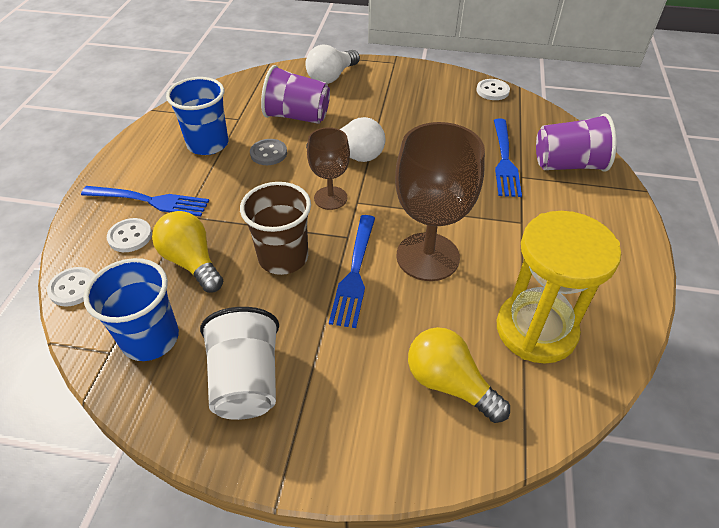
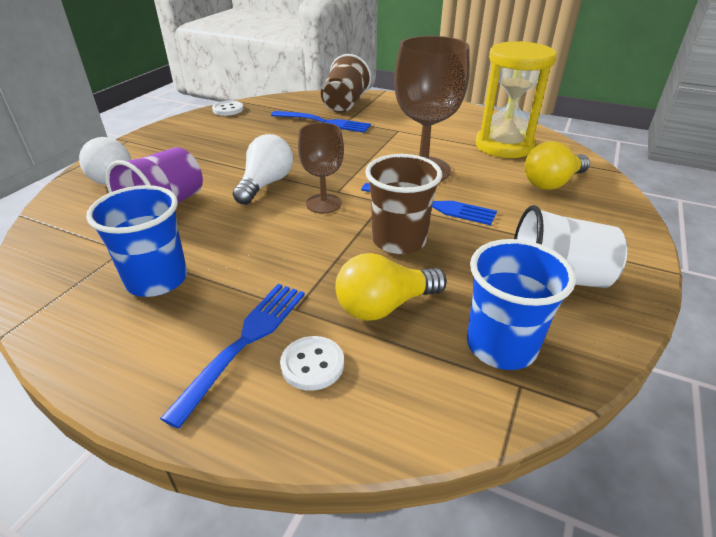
camera: 75 degrees left, 10 degrees down
(73, 288) = (398, 431): white button -> none
(268, 153) = (219, 233): grey button -> none
(568, 165) = (344, 104): purple cup -> brown cup

